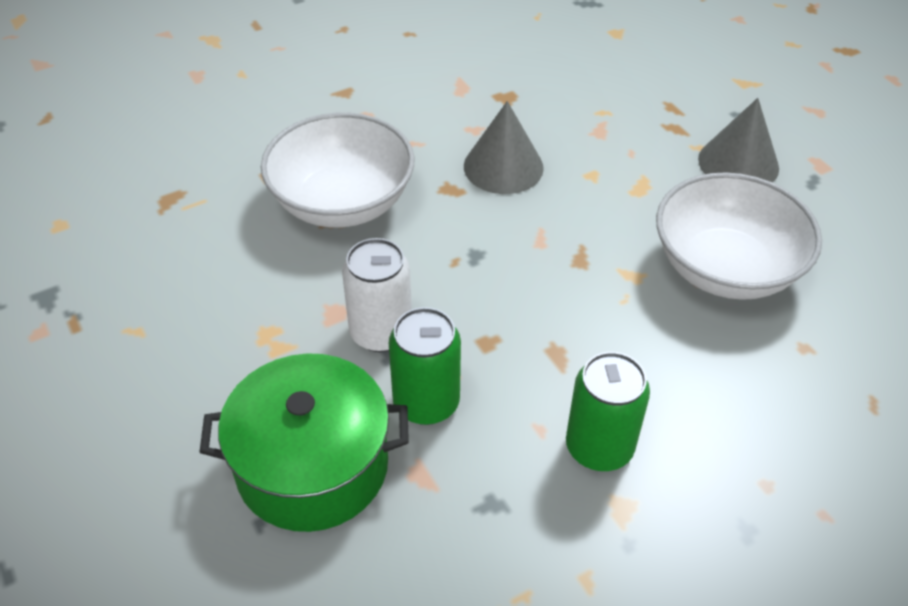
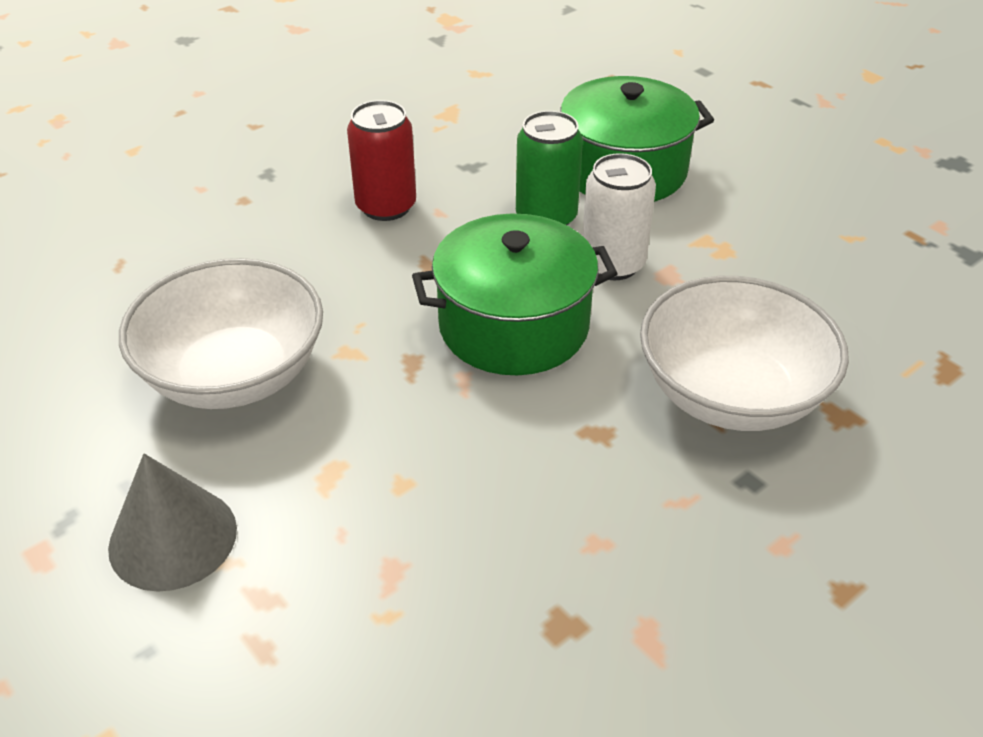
camera: 170 degrees right, 5 degrees down
(490, 280) = (513, 326): none -> green pot
(503, 166) = (534, 479): grey cone -> none
(599, 447) = (386, 206): green can -> red can

